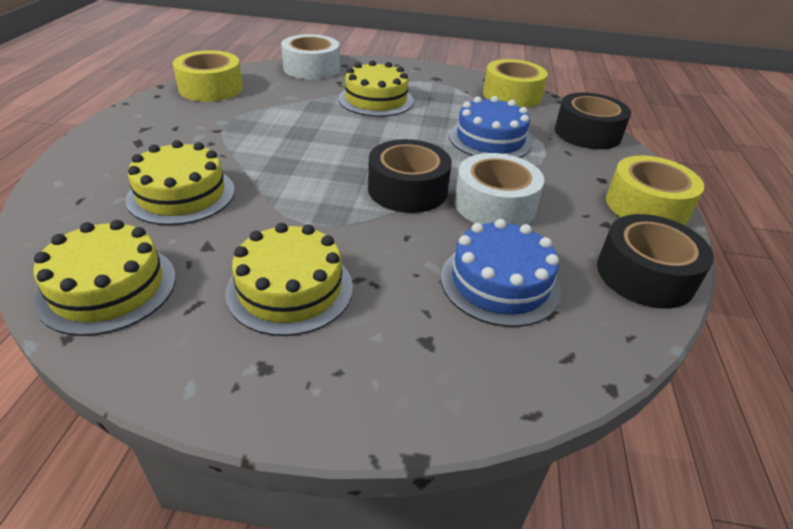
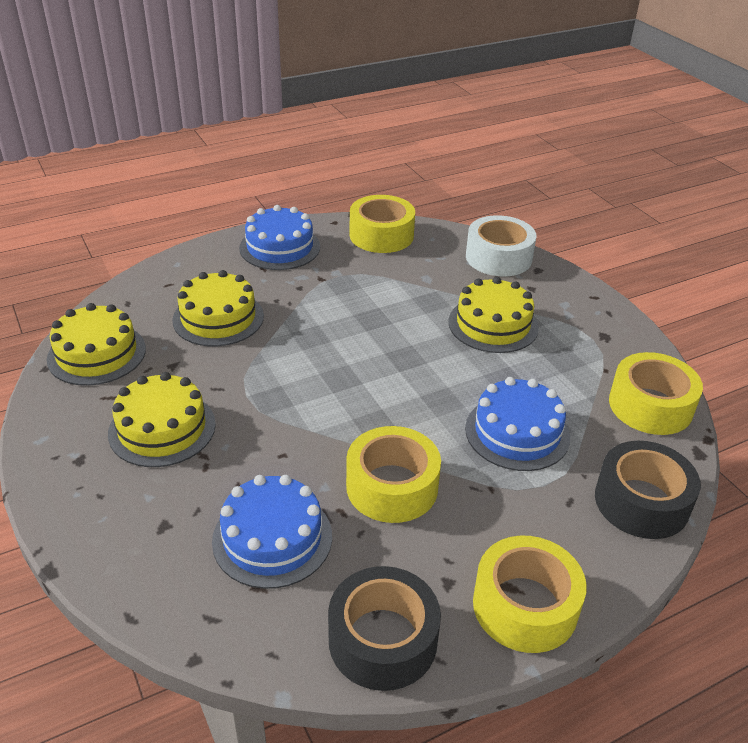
camera: 55 degrees right, 0 degrees up
(141, 128) = (280, 247): none -> blue cake
(407, 189) = (354, 422): black tape -> none
(494, 204) = (392, 486): white tape -> yellow tape

